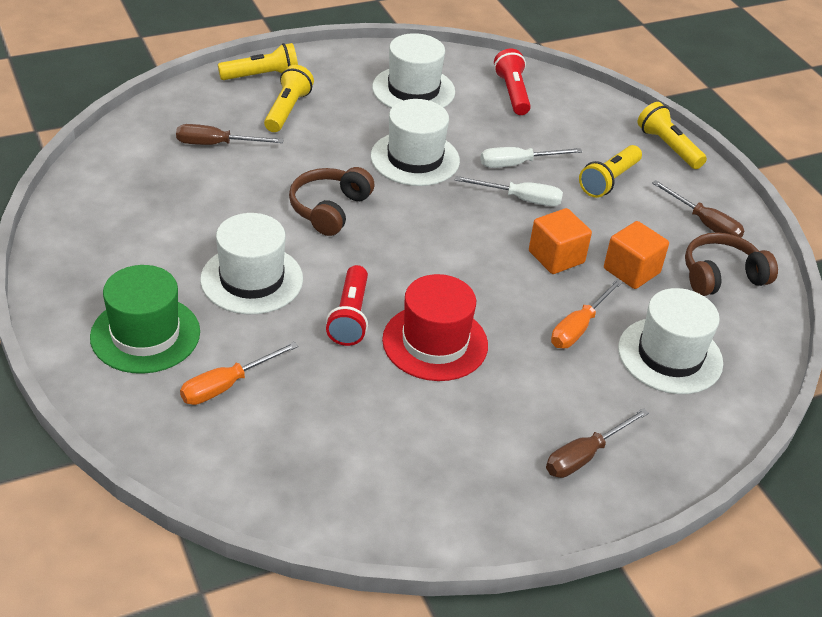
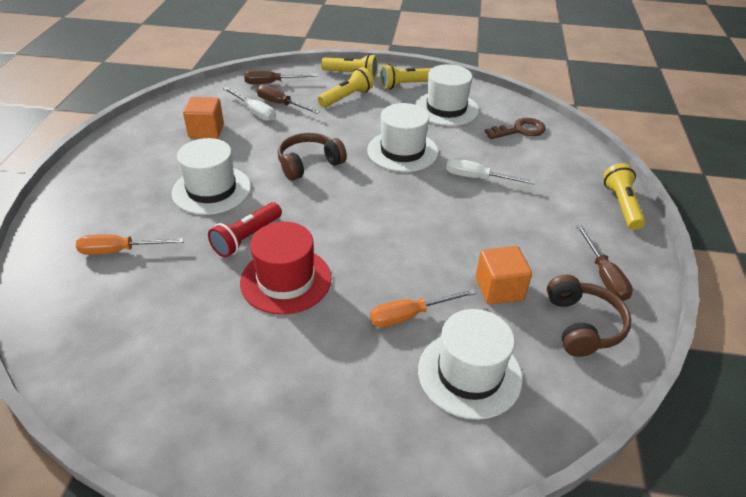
camera: 35 degrees right, 0 degrees up
(145, 334) = (112, 199): green hat -> none
(512, 93) = (520, 130): red flashlight -> brown key
(520, 199) = (455, 203): white screwdriver -> white screwdriver (254, 112)
(556, 257) = (443, 254): orange cube -> orange cube (206, 131)
(585, 455) = (310, 425): brown screwdriver -> brown screwdriver (272, 83)
(609, 181) = (543, 214): yellow flashlight -> yellow flashlight (406, 85)
(721, 276) = (582, 325): brown headphones -> brown headphones turned 75 degrees clockwise

